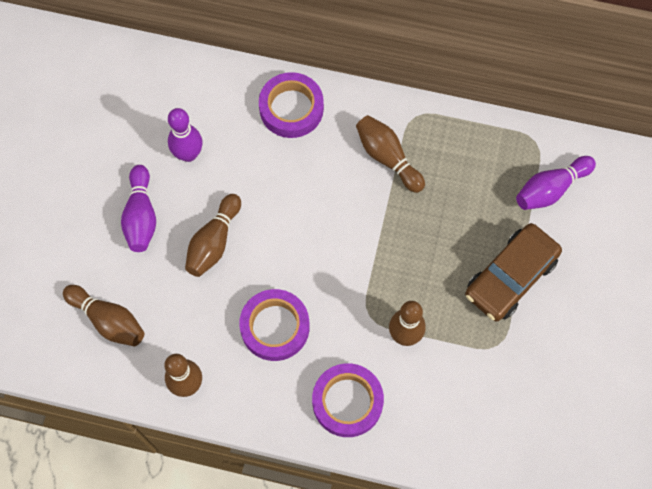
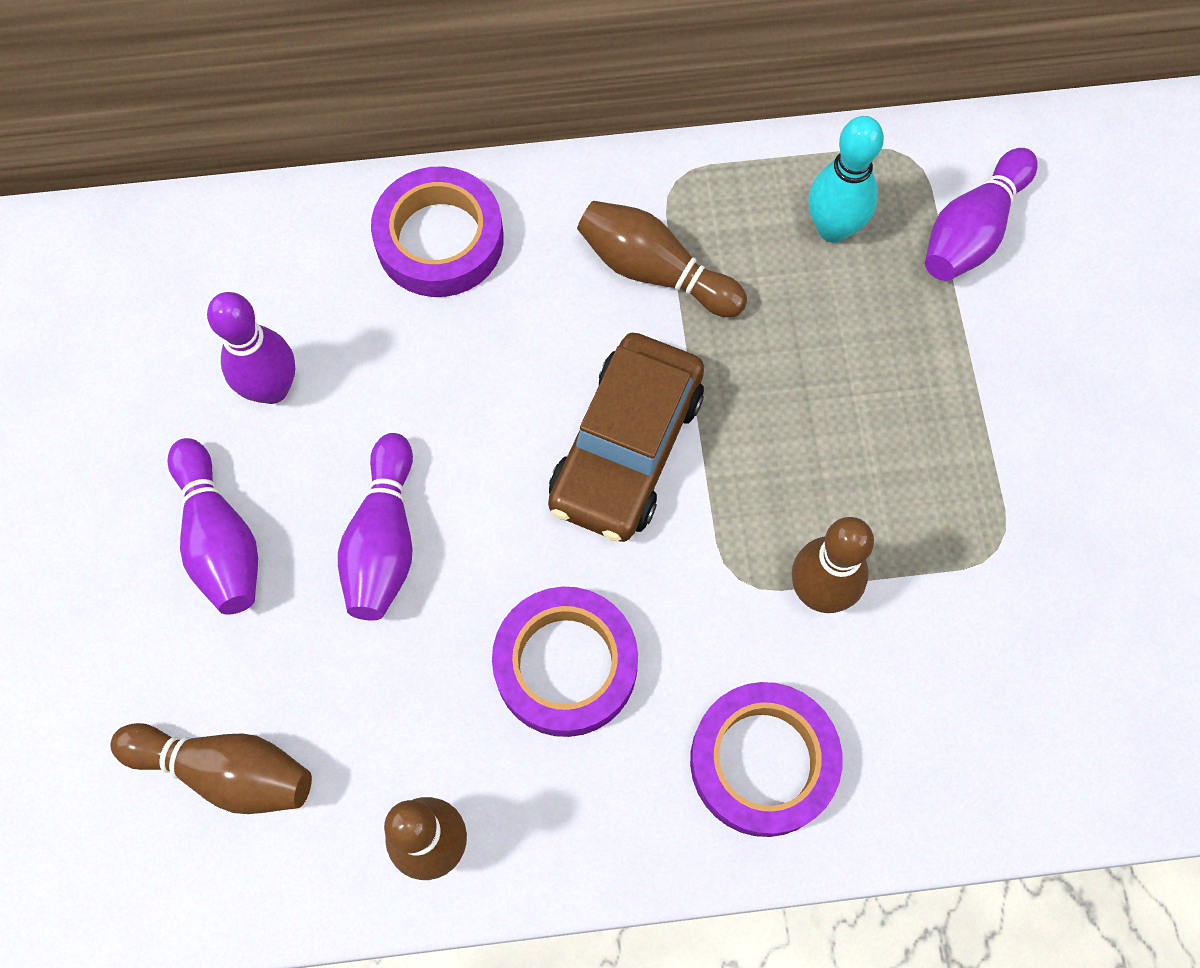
camera: 20 degrees left, 0 degrees up
(214, 242) = (384, 540): brown bowling pin -> purple bowling pin
(482, 165) = (833, 228): none -> turquoise bowling pin
(511, 277) = (968, 414): brown car -> brown car (627, 448)

